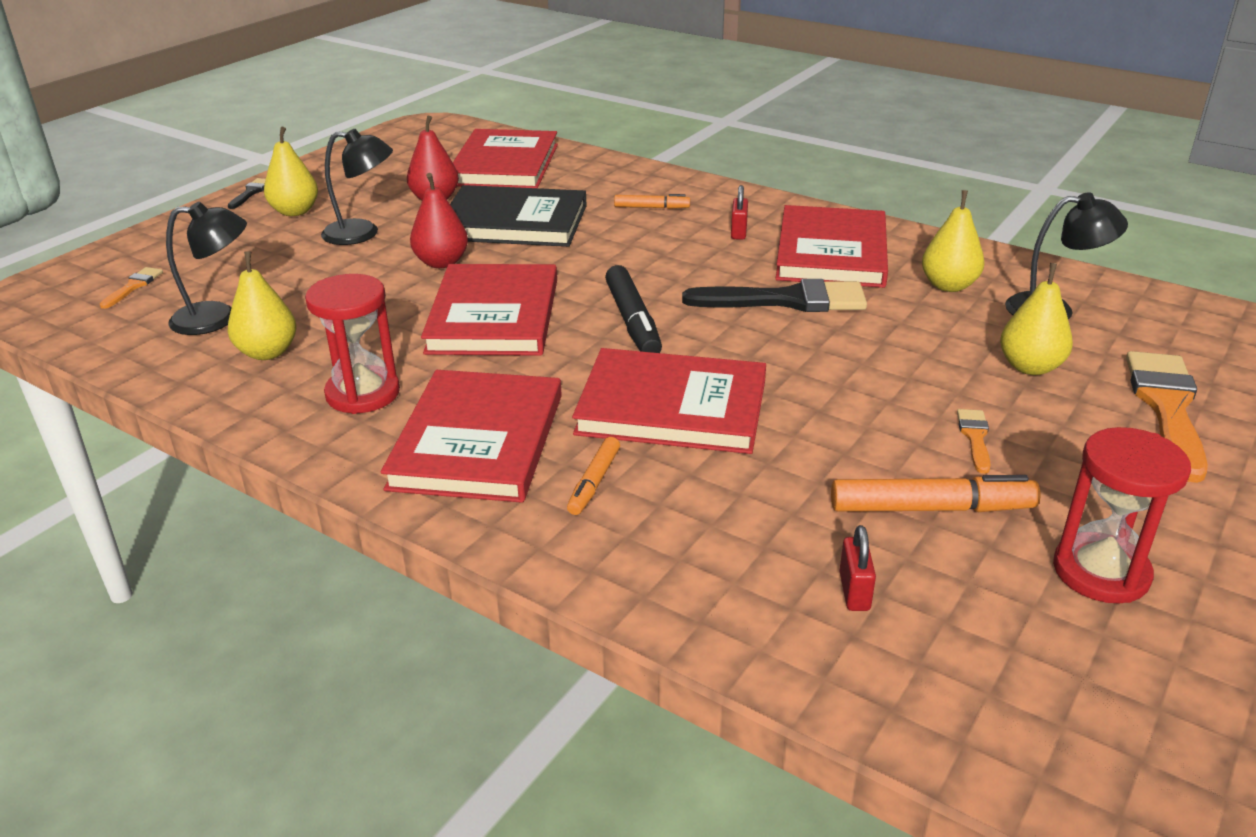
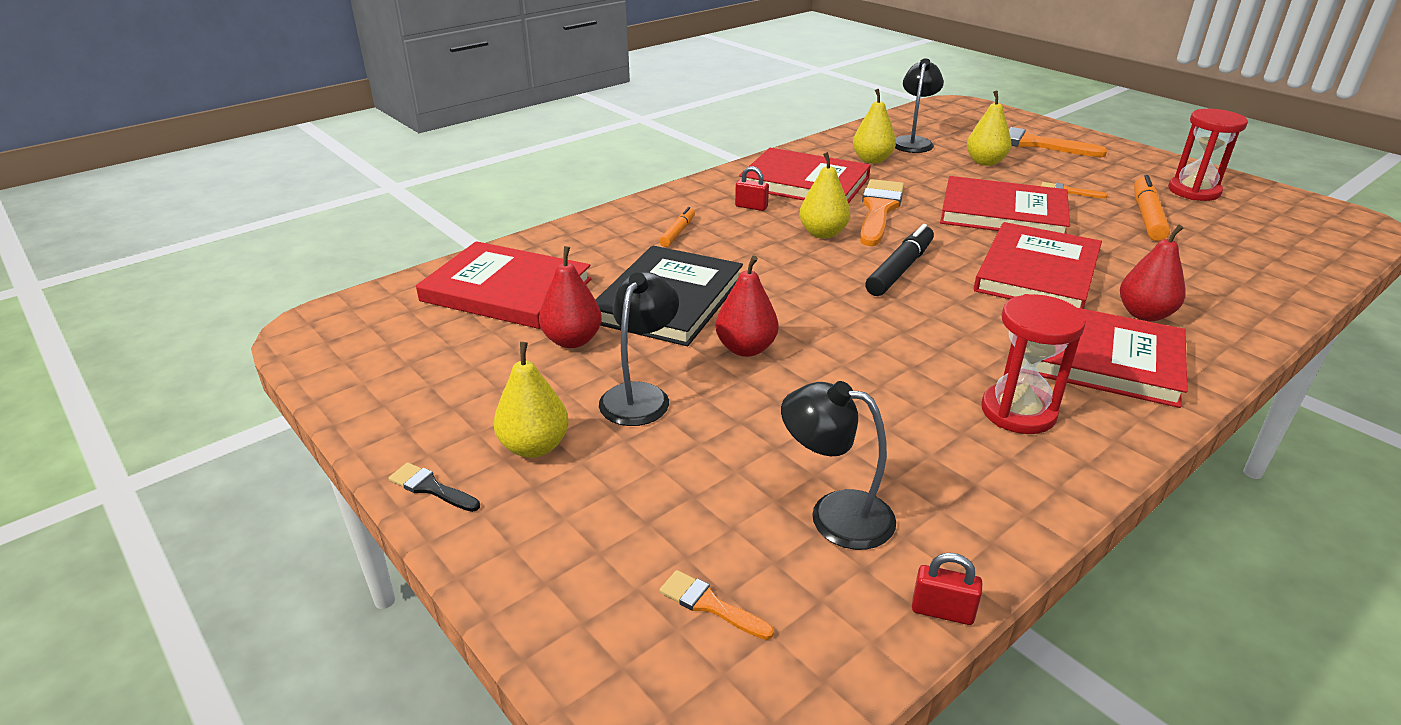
camera: 75 degrees left, 0 degrees up
(217, 318) = (835, 514): black lamp -> black lamp turned 75 degrees counterclockwise
(268, 352) = (928, 473): yellow pear -> yellow pear (823, 233)
(493, 316) = (874, 330): red book -> red book (1003, 213)
(594, 482) = (1144, 314): orange marker -> red pear
(633, 321) = (900, 269): black marker -> black marker turned 60 degrees counterclockwise
(786, 300) = (879, 210): black brush -> orange brush
(854, 591) = (1237, 251): red padlock -> red padlock (942, 611)

